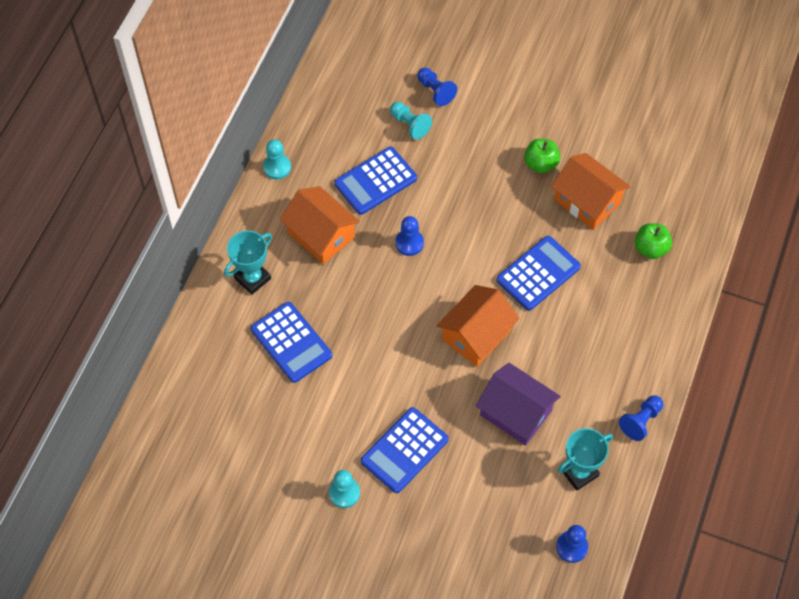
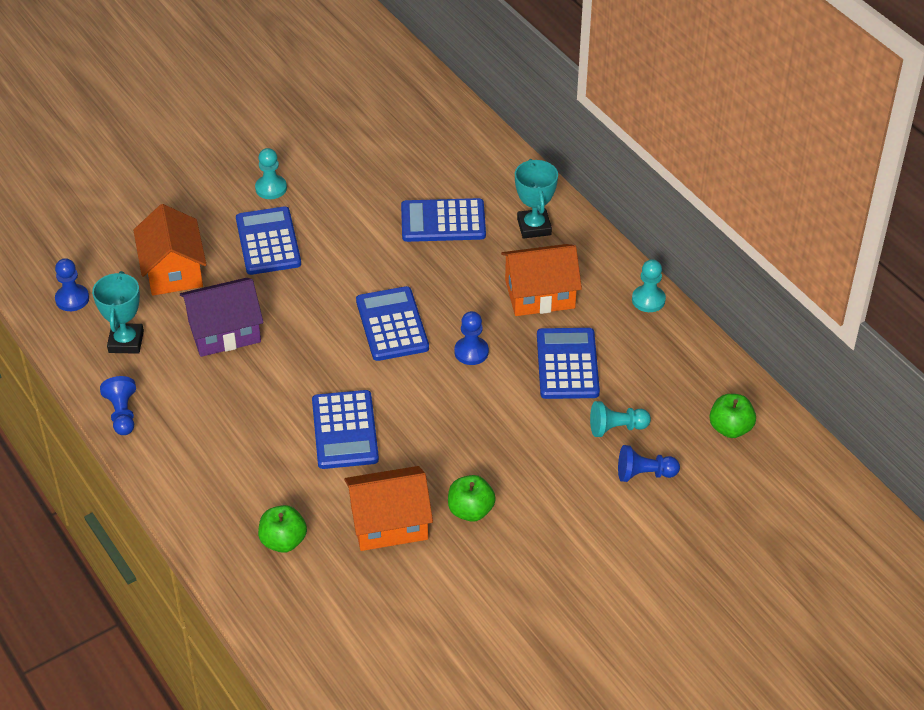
camera: 125 degrees right, 15 degrees down
(361, 66) = (730, 428): none -> green apple
(422, 308) = (392, 324): none -> blue calculator
(476, 335) = (326, 347): orange house -> orange house (173, 270)

